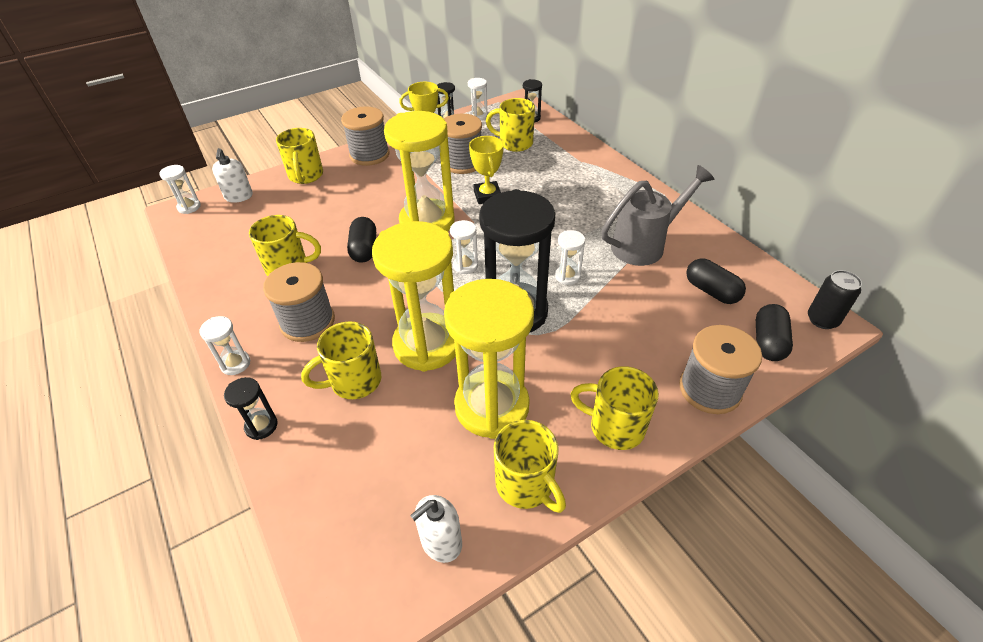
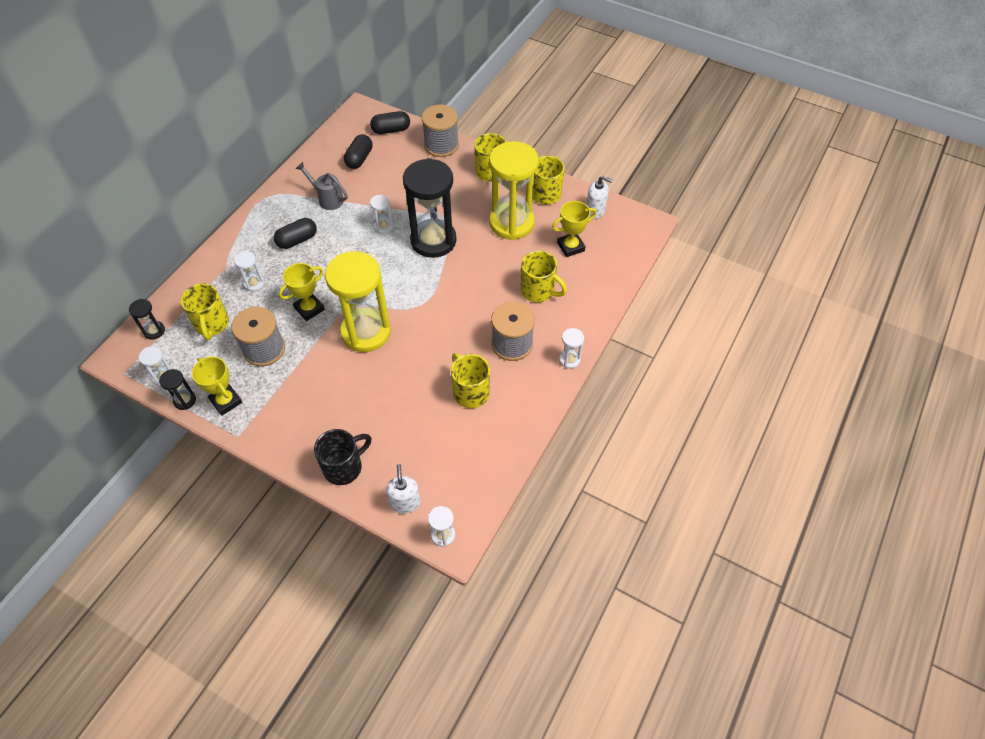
camera: 120 degrees left, 10 degrees up
(239, 196) = (405, 502): white soap dispenser -> white soap dispenser turned 60 degrees counterclockwise
(261, 426) = (596, 315): black hourglass -> none
(306, 176) = (344, 467): yellow mug -> black mug
(364, 249) = (421, 355): black capsule -> black capsule (297, 240)
(369, 155) = (282, 434): grey spool -> none
(395, 459) = (570, 247): none -> yellow trophy
(427, 344) = (488, 271): yellow hourglass -> none
(465, 266) = (404, 285): white hourglass -> white hourglass (254, 284)
(644, 245) = (328, 199): grey watering can -> grey watering can, size x0.63
(822, 320) = (359, 113): black can -> none

